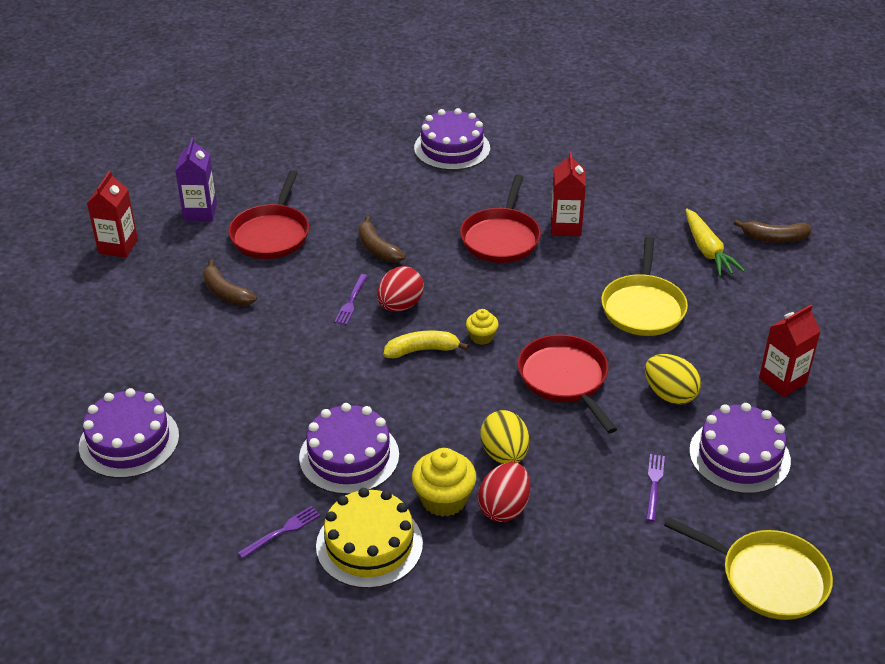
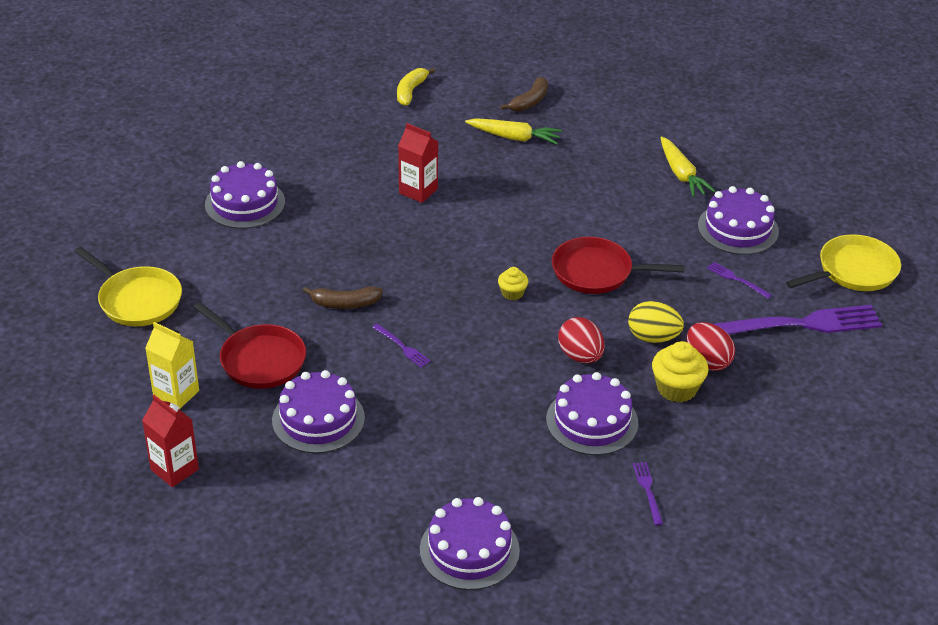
camera: 60 degrees left, 0 degrees up
(200, 212) = (176, 394): purple carton -> yellow carton
(226, 293) = (318, 419): brown banana -> purple cake
(369, 545) = (695, 447): yellow cake -> none
(400, 305) = (433, 321): red egg -> red egg (580, 356)
(422, 350) = (500, 331): yellow banana -> yellow banana (410, 91)
(501, 238) = (399, 230): red pan -> none
(626, 559) = (796, 325): none -> purple fork
(643, 307) = (551, 198): yellow pan -> yellow pan (137, 300)
(669, 394) = (654, 230): yellow egg -> none
(782, 381) = (681, 174): red carton -> yellow carrot

